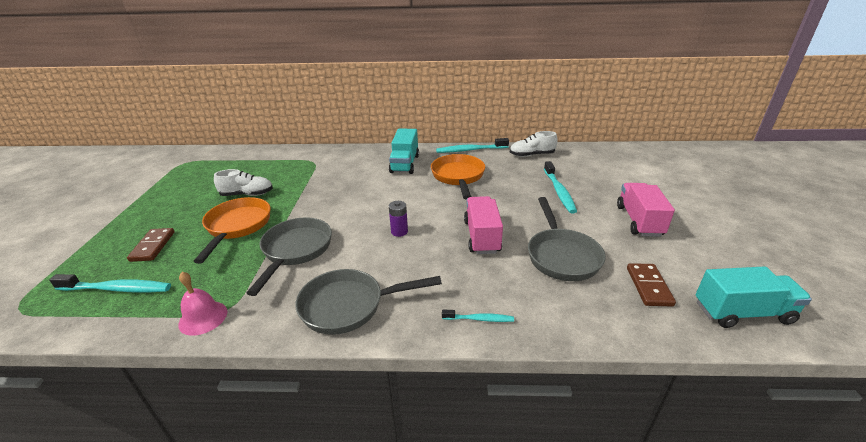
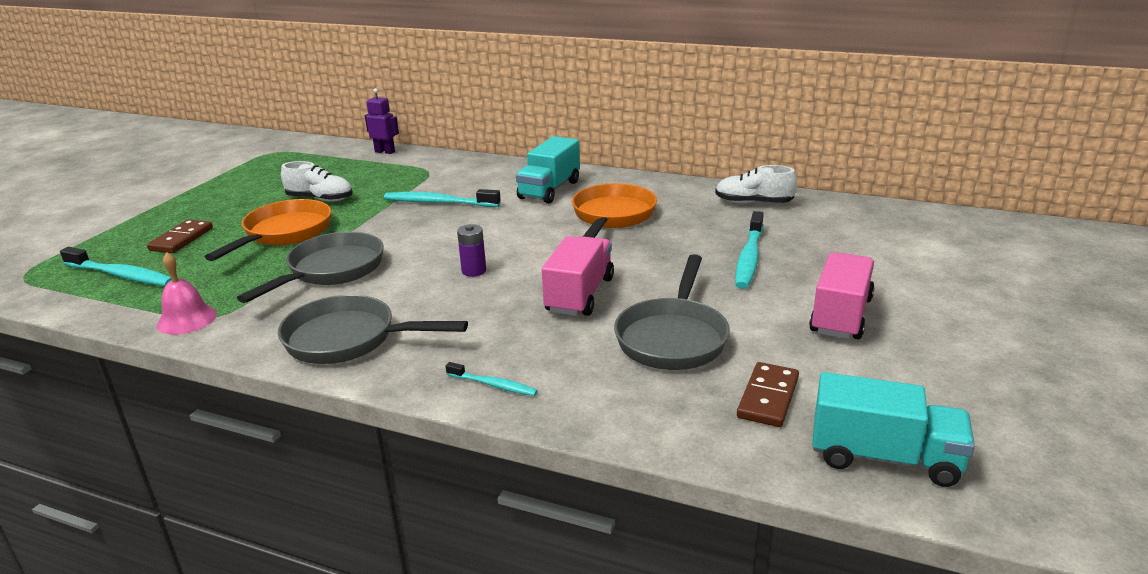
camera: 20 degrees right, 5 degrees down
(271, 151) = (385, 152): none -> purple robot
(470, 150) = (662, 184): turquoise toothbrush -> turquoise toothbrush (439, 203)

